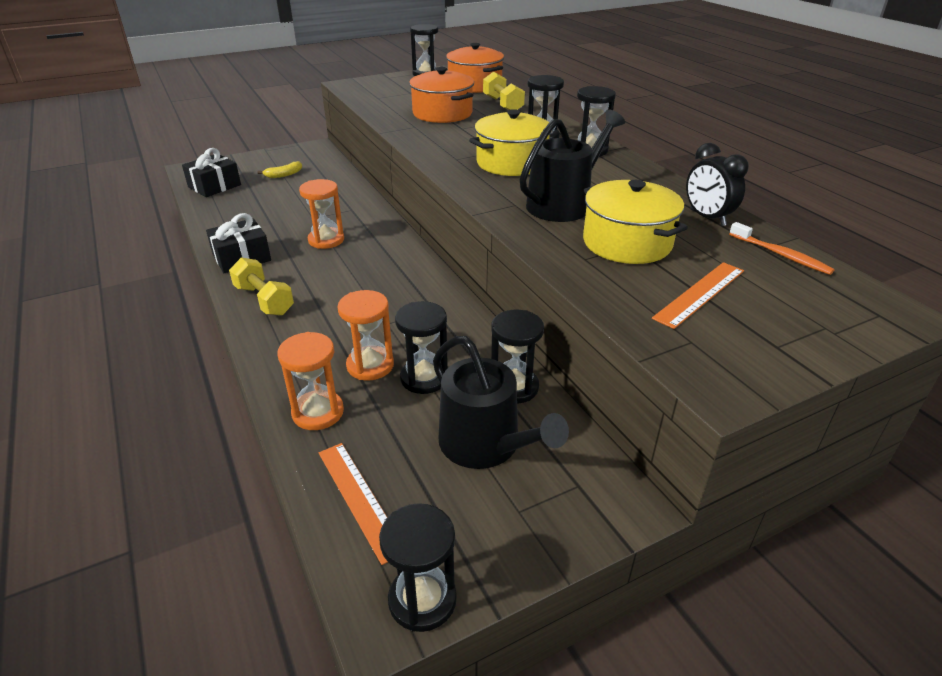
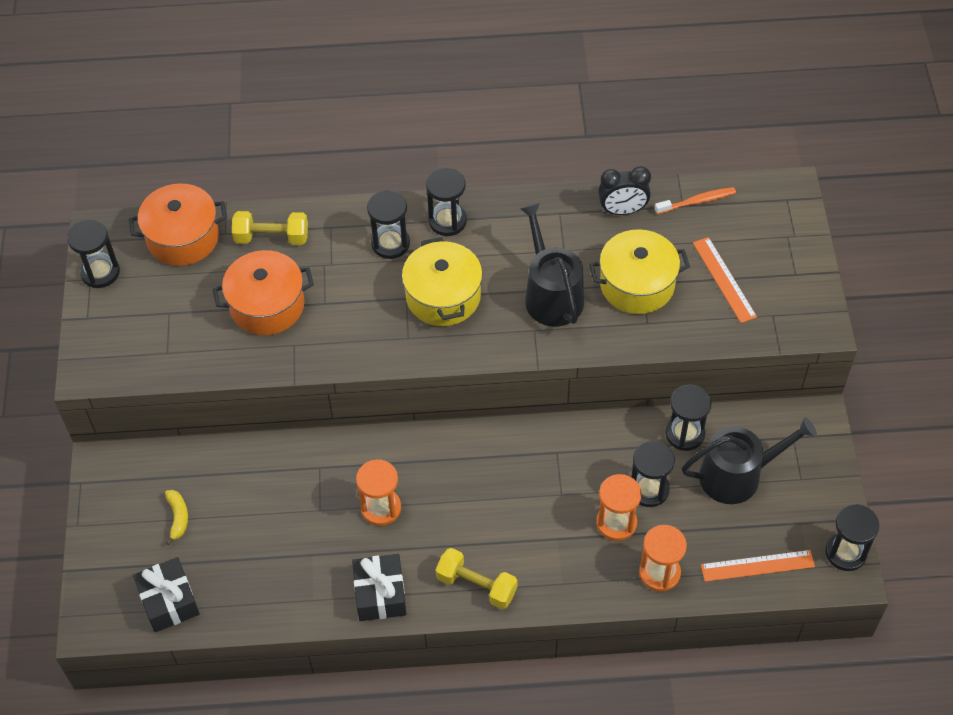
camera: 65 degrees left, 20 degrees up
(264, 300) = (476, 585): yellow dumbbell -> yellow dumbbell turned 45 degrees clockwise

